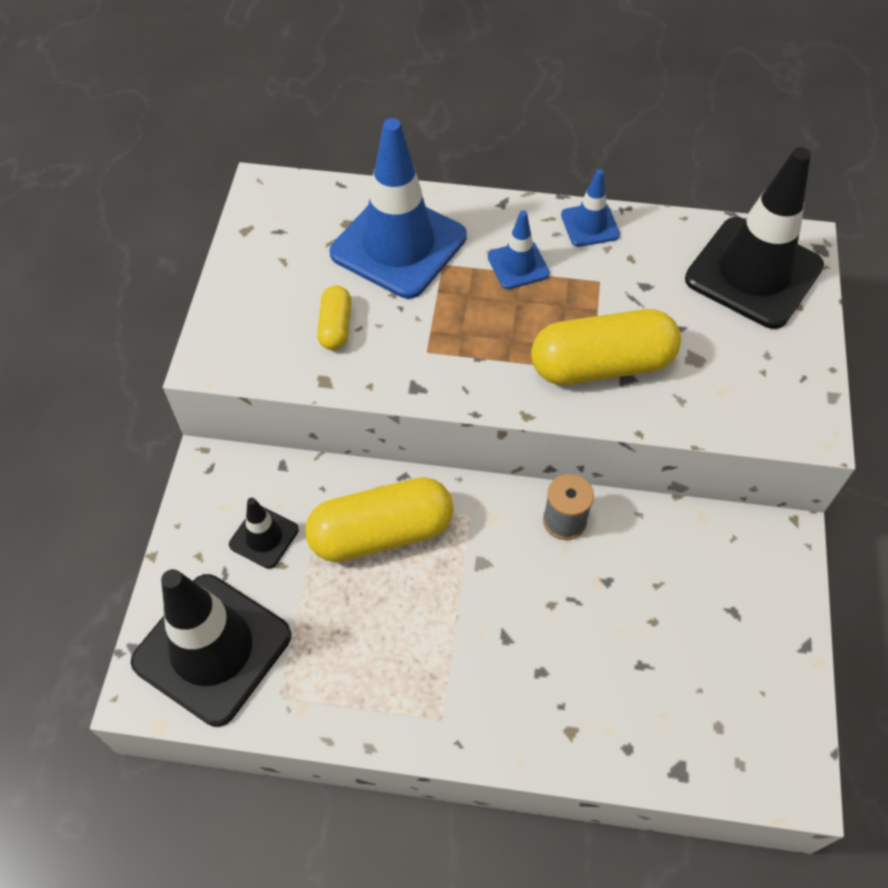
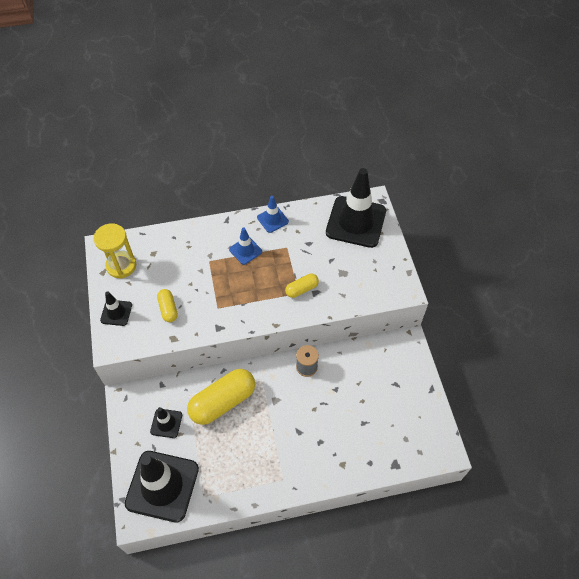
camera: 20 degrees left, 0 degrees up
(240, 305) = (116, 313): none -> black traffic cone
(282, 228) = (121, 266): none -> yellow hourglass
(398, 245) = (183, 257): blue traffic cone -> none
(601, 365) = (301, 289): yellow capsule -> yellow capsule, size x0.50

